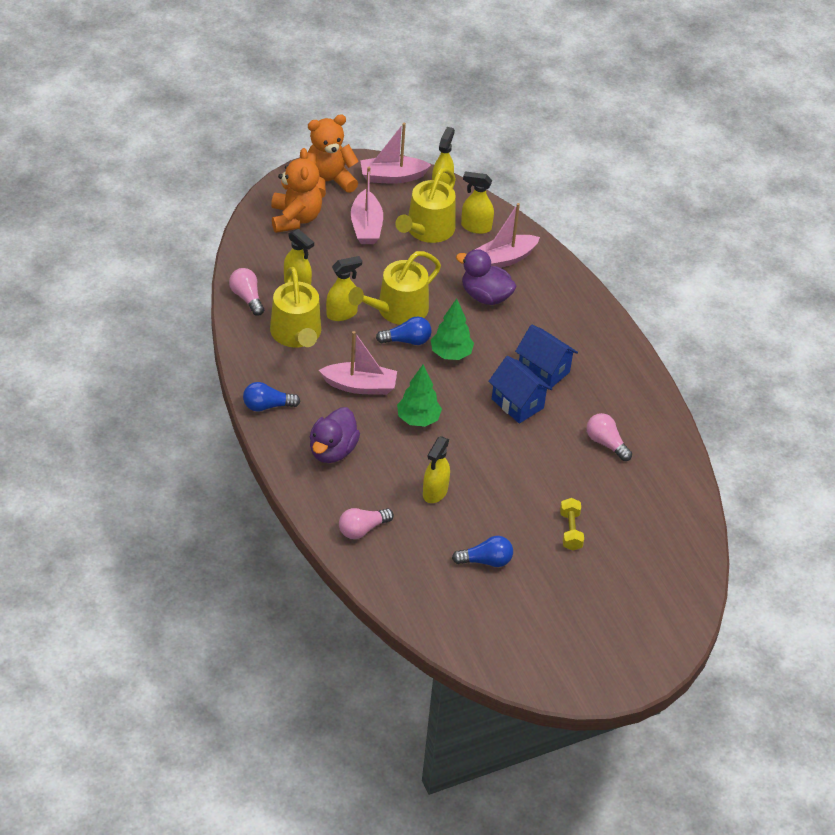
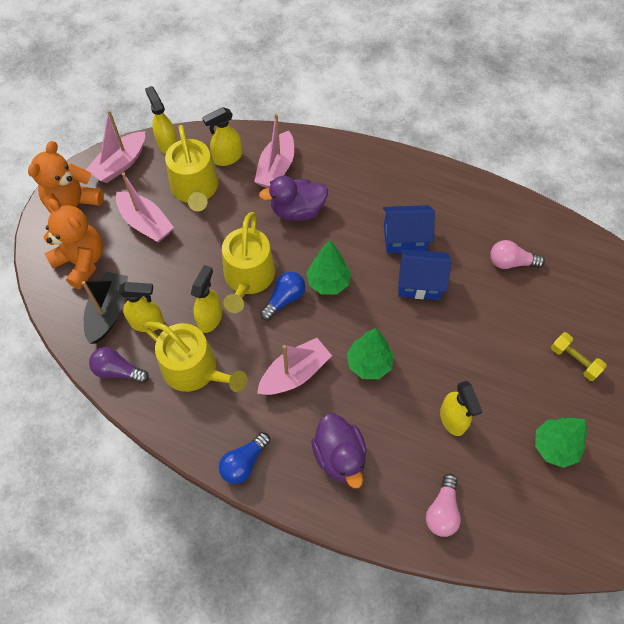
camera: 40 degrees left, 15 degrees up
(247, 297) = (118, 371): pink light bulb -> purple light bulb
(279, 260) = (109, 312): none -> black boat
(486, 561) = (554, 447): blue light bulb -> green tree

